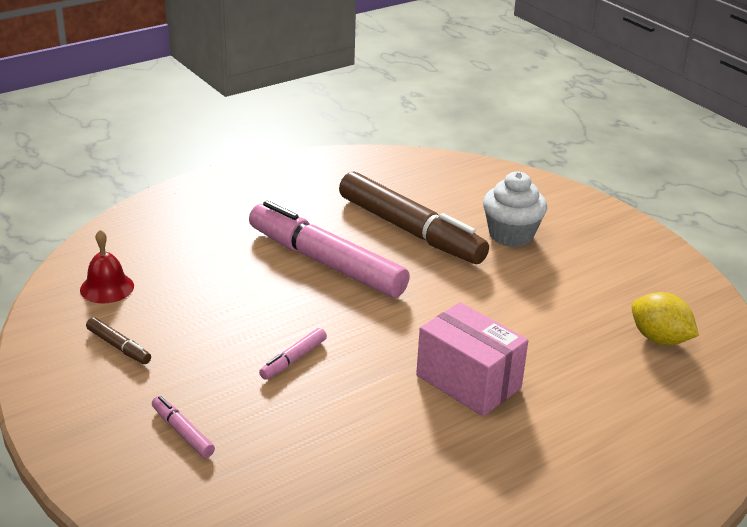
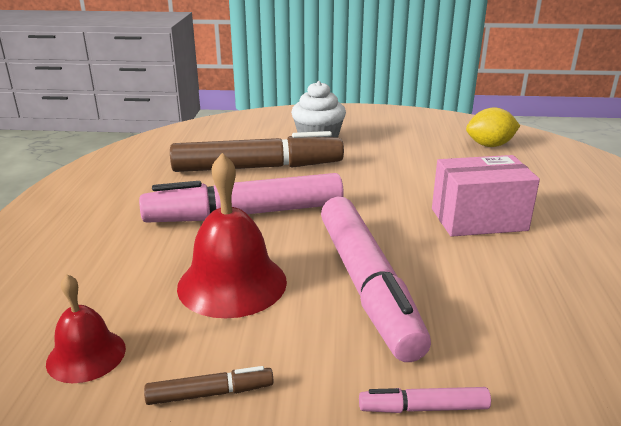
camera: 50 degrees left, 5 degrees down
(229, 302) = (232, 283): none -> red bell
(293, 359) = (366, 284): pink marker -> pink marker, size x2.45

